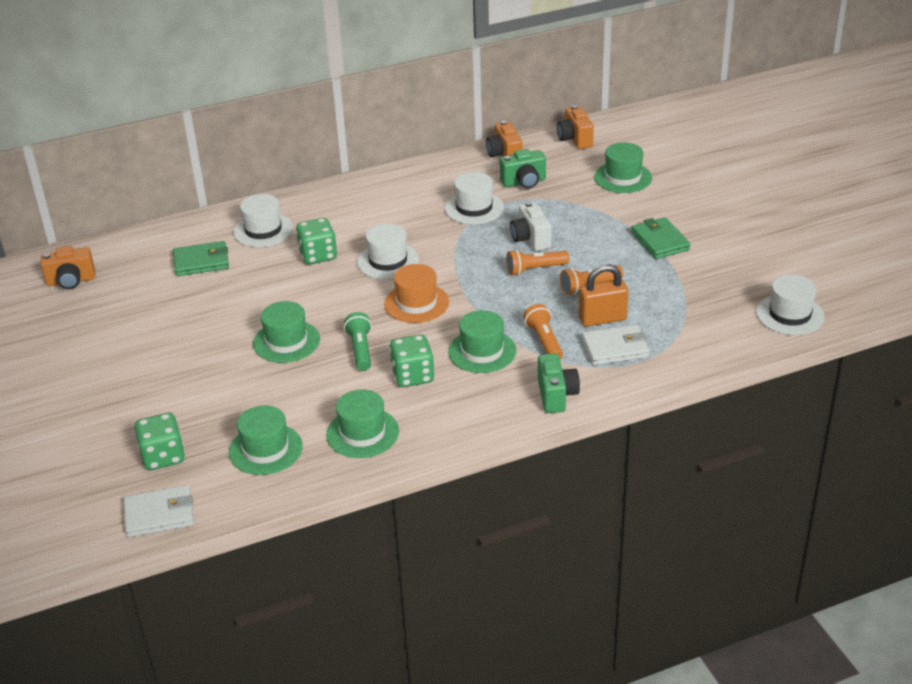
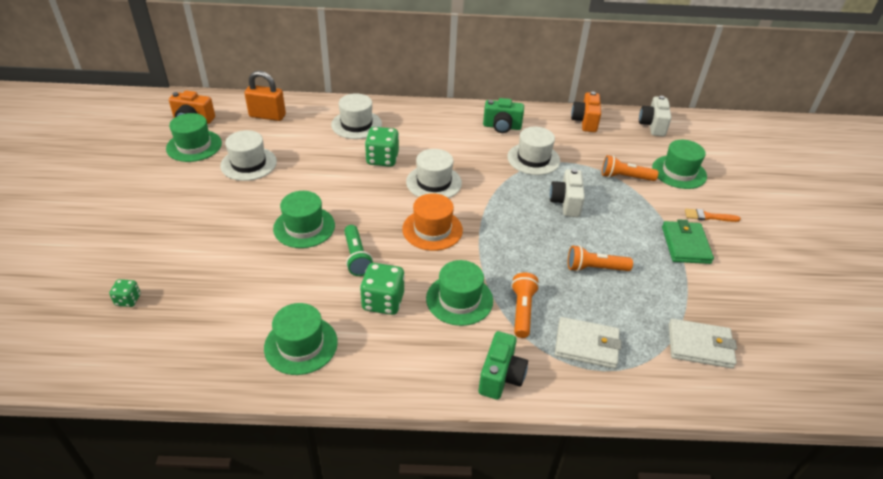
camera: 20 degrees right, 5 degrees up
(159, 515) = (77, 359): white wallet -> white wallet (699, 346)
(163, 457) = (128, 300): green dice -> green dice, size x0.55
(201, 262) = (293, 135): green wallet -> none
(265, 449) = (210, 327): green hat -> green hat (194, 146)
(360, 350) = (357, 257): green flashlight -> green flashlight turned 150 degrees clockwise
(524, 182) = (589, 149): green camera -> green camera (502, 127)
(535, 269) = (553, 233): orange flashlight -> orange flashlight (625, 177)
(575, 139) = (652, 125): orange camera -> white camera
(602, 319) = (590, 307): orange padlock -> orange padlock (267, 116)
(669, 210) = (708, 216): none -> orange brush
(790, 314) = (790, 375): white hat -> white hat (248, 164)

